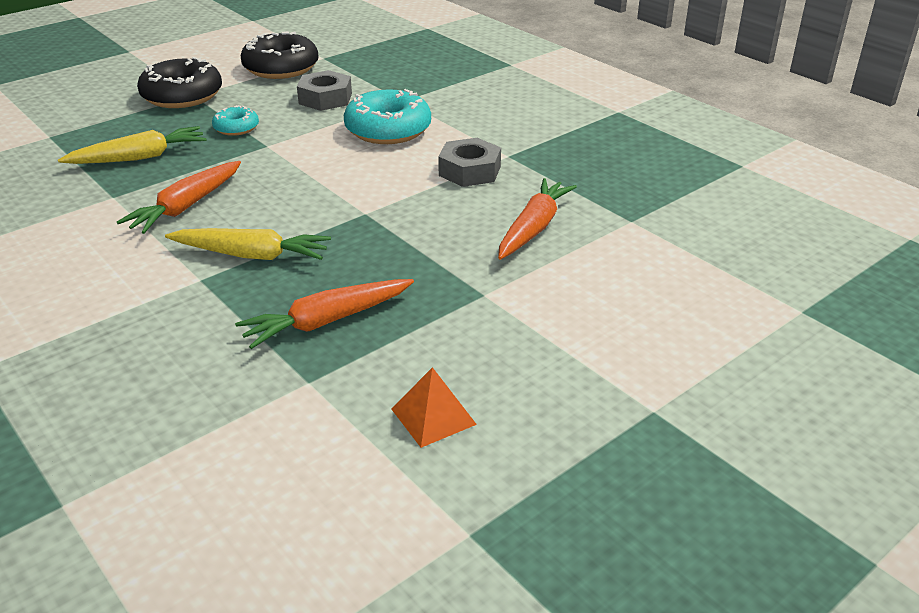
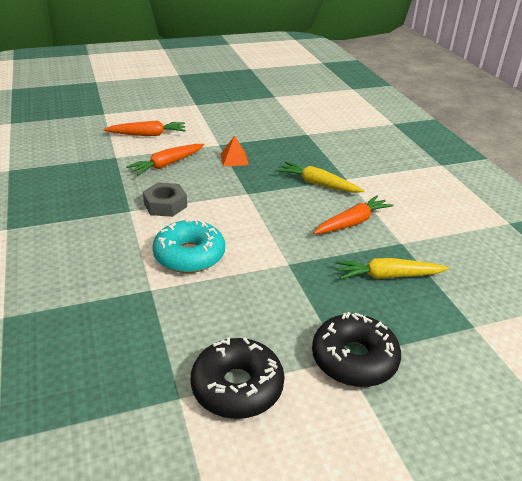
camera: 160 degrees left, 0 degrees up
(236, 128) = (308, 291): turquoise donut -> none
(325, 98) = (216, 311): grey nut -> none
(326, 321) = (292, 149): orange carrot -> orange carrot (148, 135)
(433, 416) = (268, 117): orange pyramid -> orange pyramid (234, 159)

